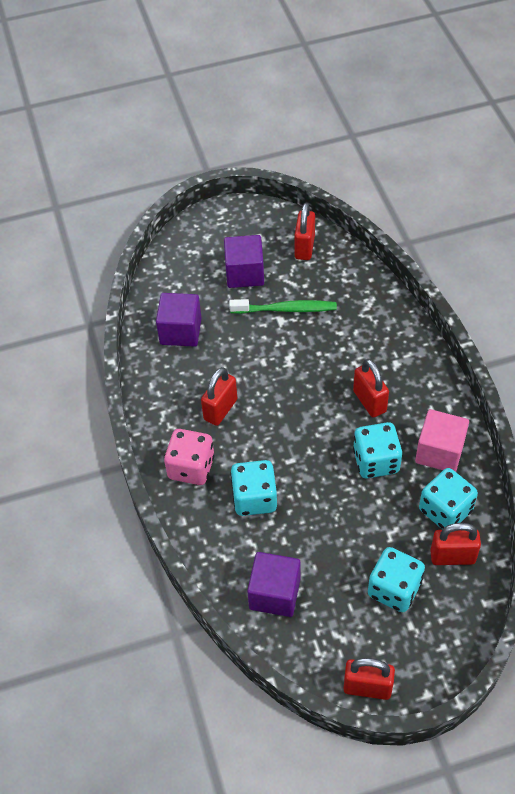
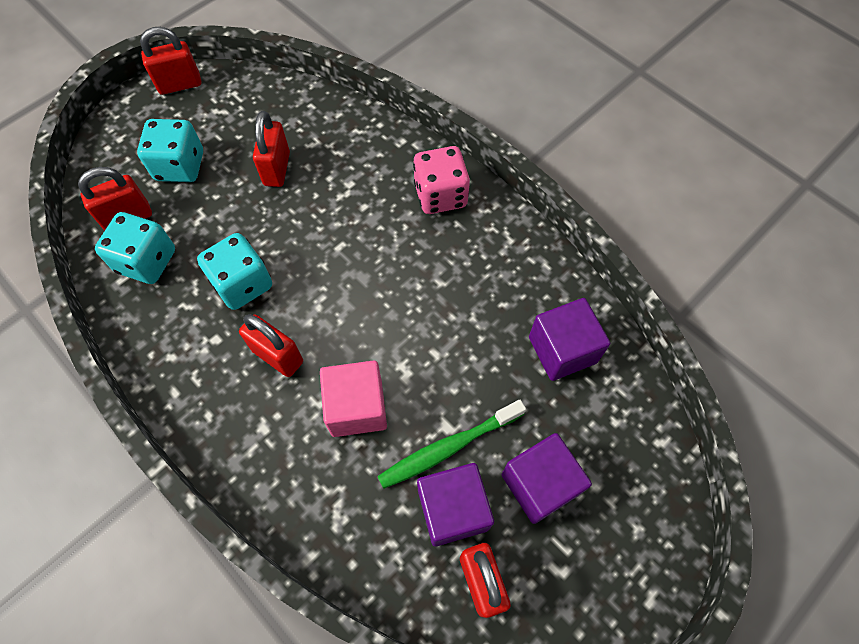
camera: 150 degrees right, 10 degrees up
(220, 409) = (449, 270): red padlock -> red padlock (277, 169)
(254, 498) = (357, 192): turquoise dice -> none
(274, 593) = (294, 120): purple cube -> purple cube (453, 509)
(439, 452) = (170, 326): pink cube -> pink cube (357, 407)

